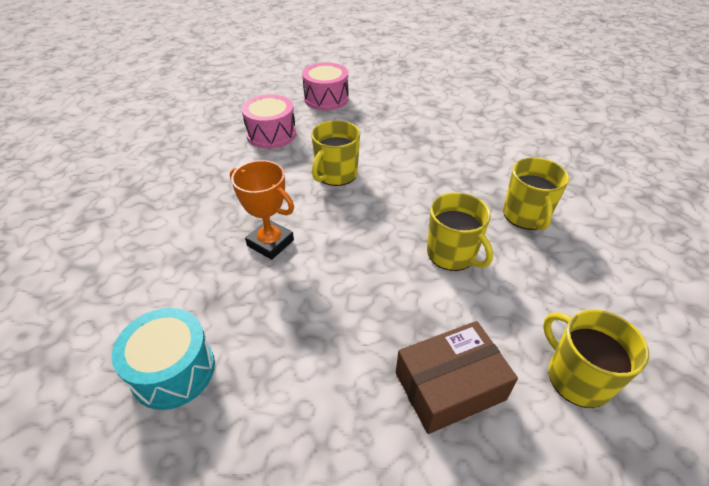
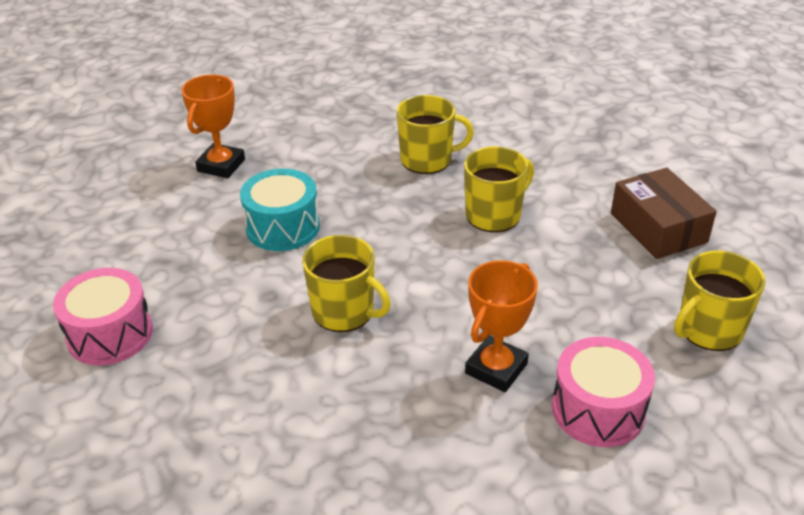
camera: 90 degrees left, 5 degrees down
(173, 370) = (712, 429): turquoise drum -> turquoise drum (283, 227)
(271, 134) = (220, 400): pink drum -> pink drum (598, 409)
(487, 118) = (221, 165): none -> orange trophy
(577, 377) = (626, 160): yellow mug -> yellow mug (709, 329)

